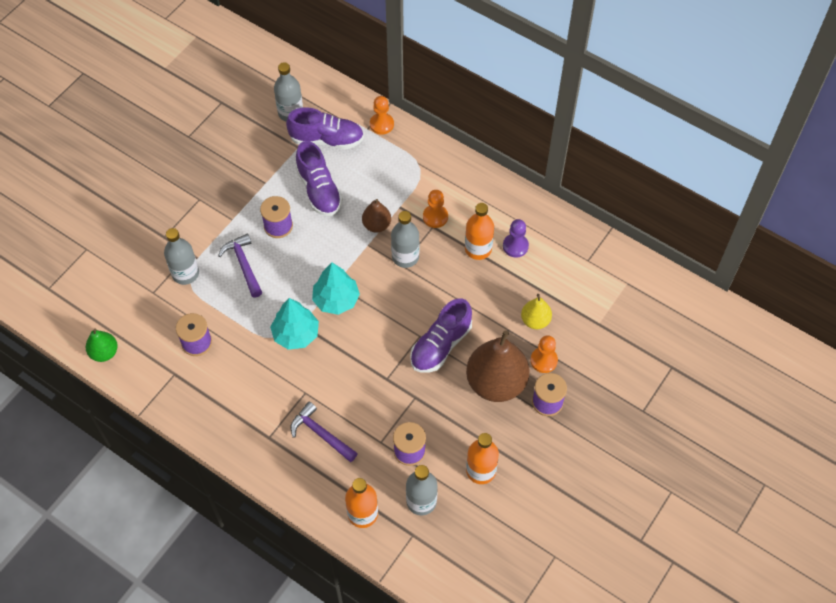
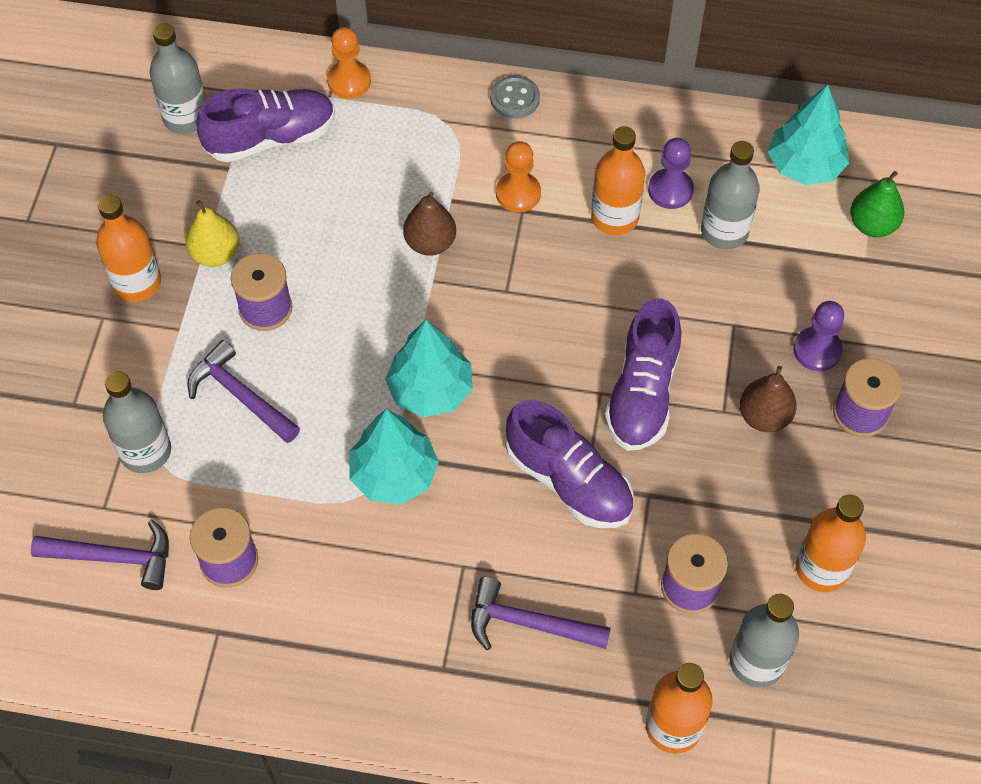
camera: 25 degrees left, 0 degrees up
(104, 352) = (70, 648): green pear -> green pear (872, 225)
(145, 318) = (114, 557): none -> purple hammer
(224, 188) = (137, 283): none -> orange bottle
(319, 190) = (302, 223): purple shoe -> purple shoe (568, 481)
(405, 257) = (505, 275): grey bottle -> grey bottle (724, 231)
(461, 166) = (515, 99): none -> grey button
(496, 383) = (764, 416): brown pear -> brown pear, size x0.51
(535, 320) = (768, 293): yellow pear -> yellow pear (215, 254)
(543, 360) = (817, 350): orange pawn -> purple pawn
(595, 261) = (804, 166): none -> turquoise tree

